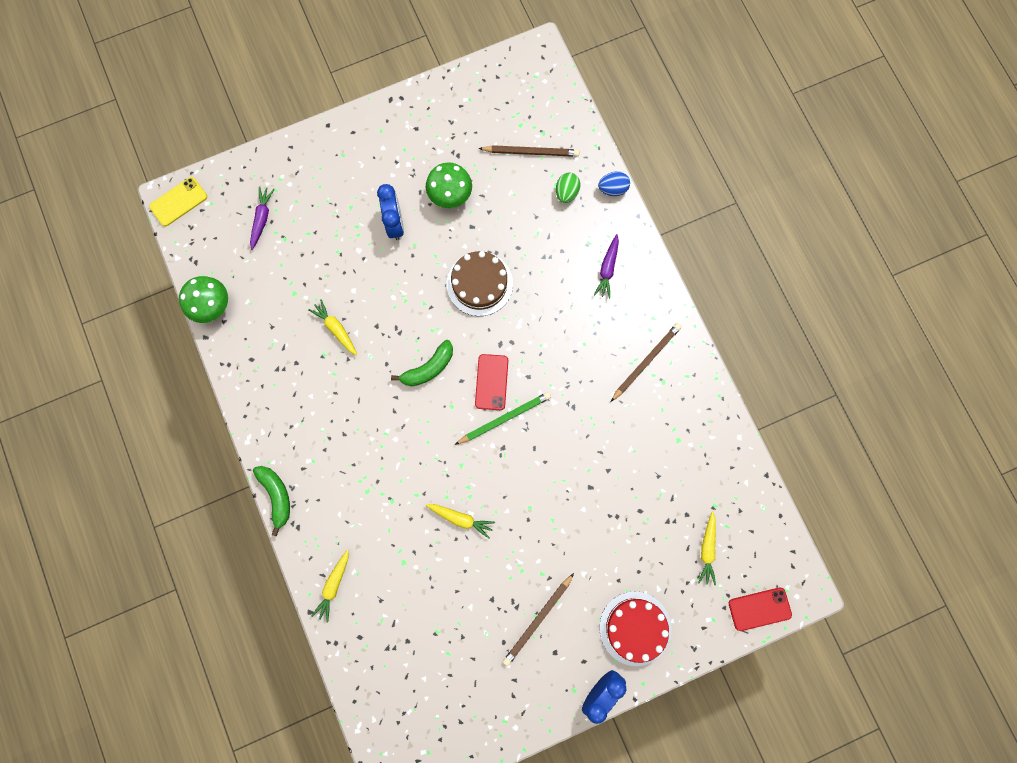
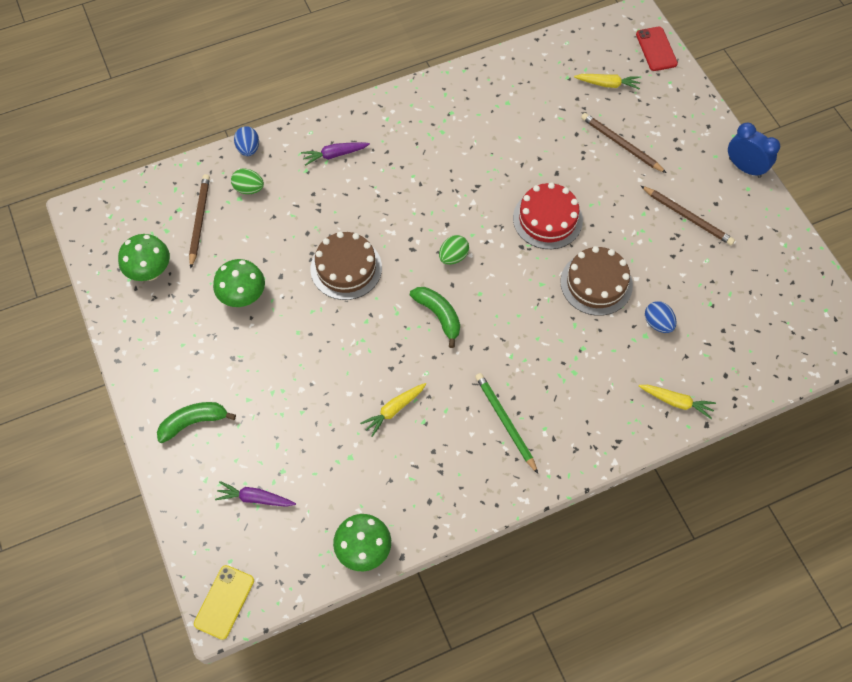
camera: 90 degrees left, 15 degrees down
(179, 202) = (224, 602): yellow phone -> yellow phone turned 60 degrees clockwise
(276, 496) = (585, 465): green banana -> green banana (193, 422)
(395, 223) = (271, 352): blue clock -> none
(416, 576) = (658, 323): none -> blue egg
(461, 519) = (596, 283): yellow carrot -> brown cake
(477, 116) = (150, 272): none -> green mushroom
(491, 382) = (453, 257): red phone -> green egg
(504, 418) = (491, 245): green pencil -> green pencil (505, 422)
(607, 269) = (334, 155): purple carrot -> purple carrot turned 150 degrees clockwise
(635, 628) = (685, 140): red cake -> red cake (547, 219)
(646, 361) = (431, 125): brown pencil -> brown pencil (621, 144)

